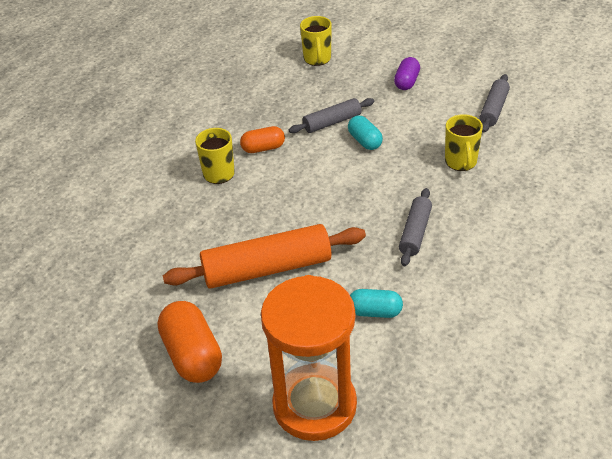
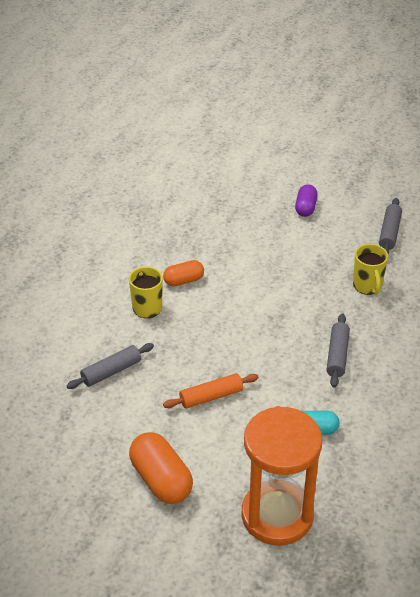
camera: 10 degrees left, 0 degrees up
(267, 268) = (211, 396): orange rolling pin -> orange rolling pin, size x0.55
(317, 59) = (217, 187): yellow mug -> none
(332, 122) = (243, 251): grey rolling pin -> grey rolling pin (111, 371)
(365, 141) = (277, 269): turquoise capsule -> none

